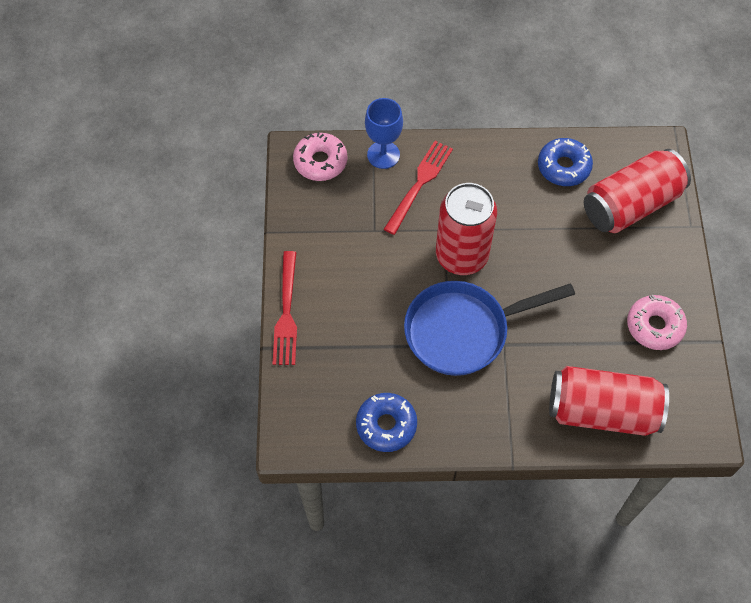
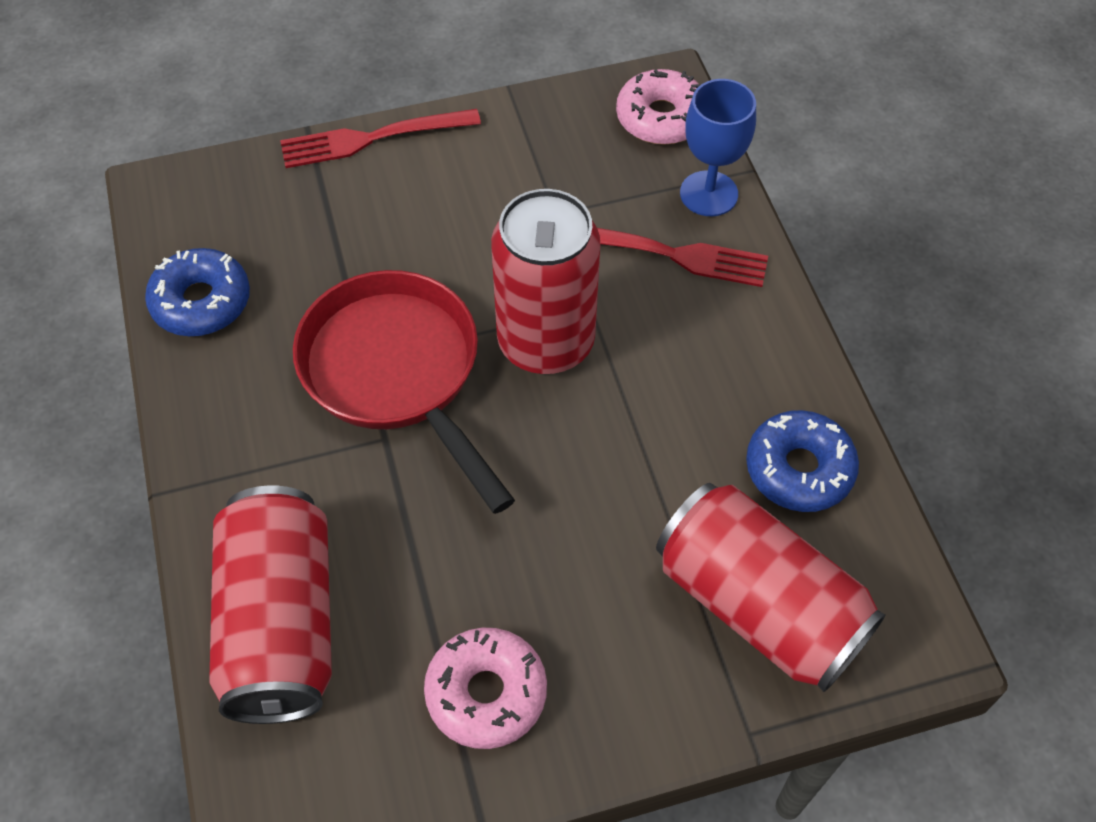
camera: 75 degrees right, 5 degrees down
(463, 331) = (397, 373): blue pan -> red pan

